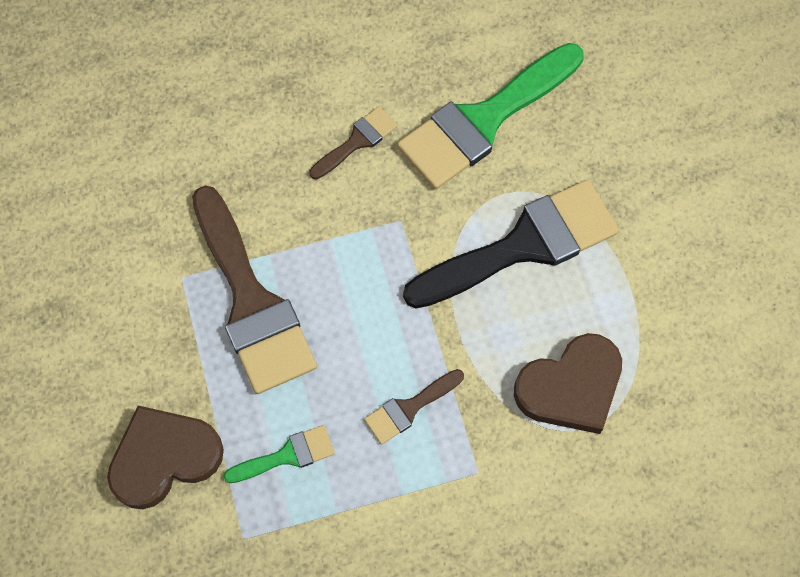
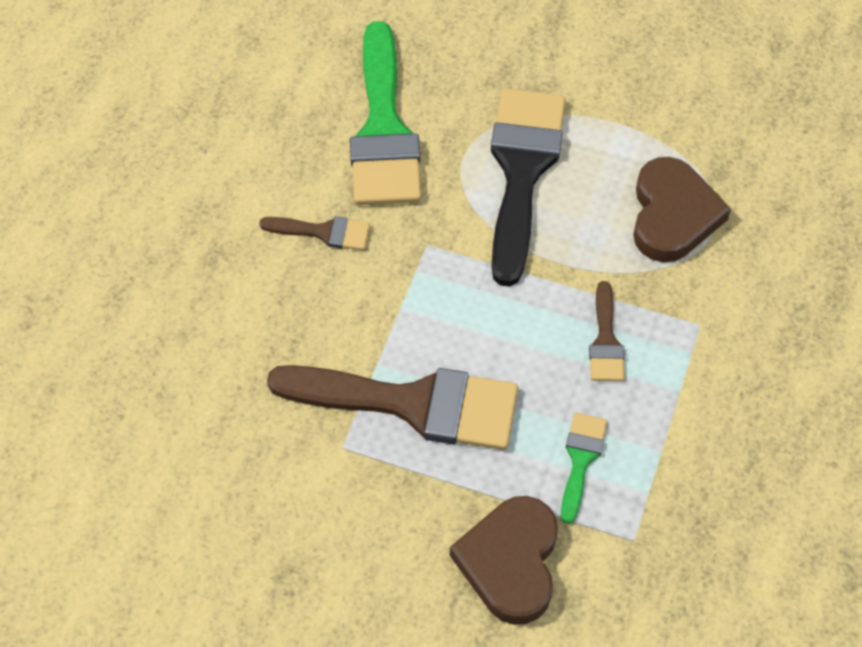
camera: 55 degrees left, 10 degrees down
(357, 141) = (323, 232): brown brush -> brown brush turned 105 degrees clockwise

